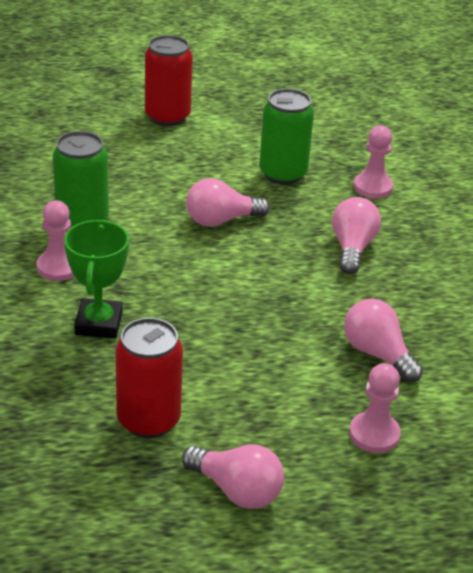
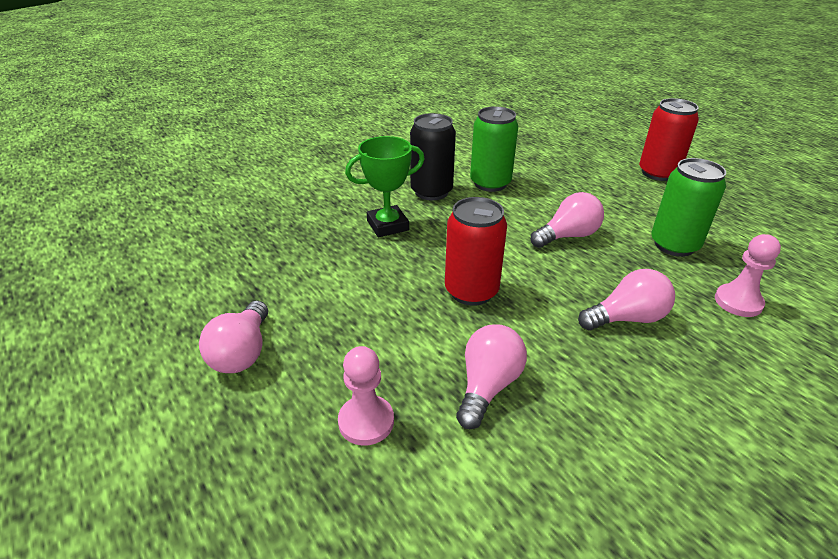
camera: 65 degrees right, 0 degrees up
(59, 267) = (431, 192): pink pawn -> black can
(148, 420) = (299, 281): red can -> red can (471, 291)
(221, 220) = (567, 236): pink light bulb -> pink light bulb turned 105 degrees clockwise

